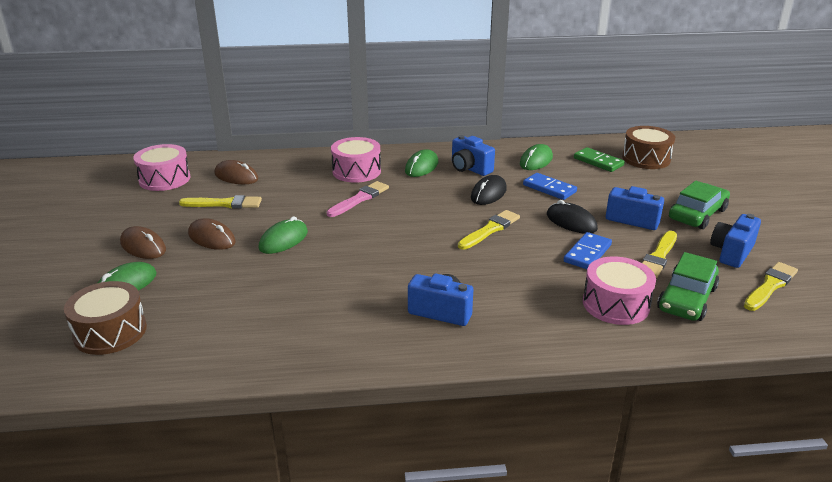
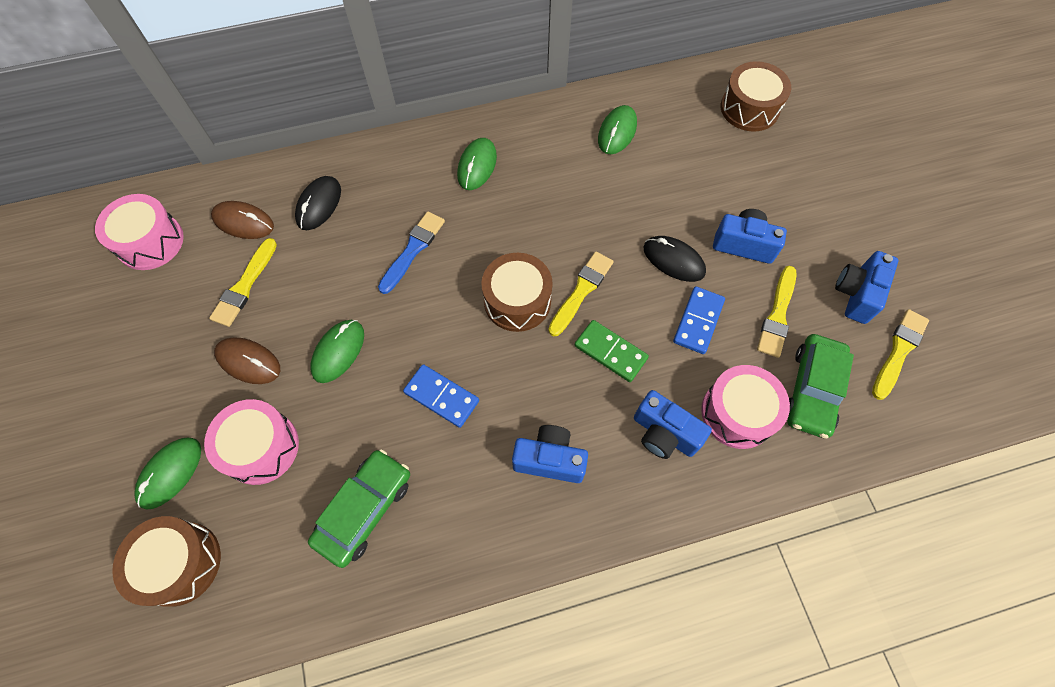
camera: 10 degrees left, 35 degrees up
(143, 246) = (167, 393): brown mouse -> none
(224, 204) = (244, 286): yellow brush -> yellow brush turned 120 degrees clockwise
(356, 171) = (396, 188): pink drum -> pink drum (261, 447)
(359, 199) = (413, 250): pink brush -> blue brush
(436, 229) = (517, 301): none -> brown drum
(469, 168) = (537, 161): blue camera -> blue camera (664, 434)
(488, 193) = (569, 214): black mouse -> black mouse (319, 205)
(549, 188) = (640, 192): blue domino -> blue domino (441, 396)
(598, 162) = (693, 124): green domino -> green domino (610, 352)
(697, 214) = (816, 222): green car -> green car (364, 509)

